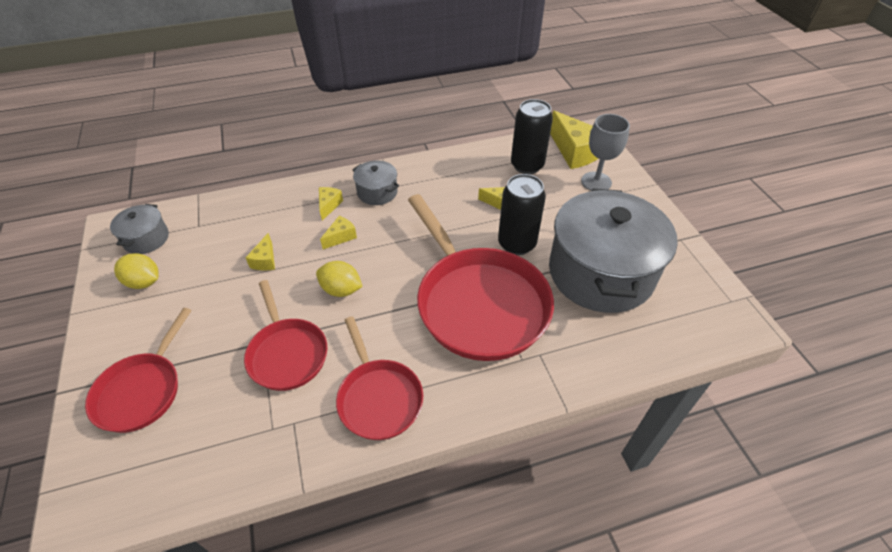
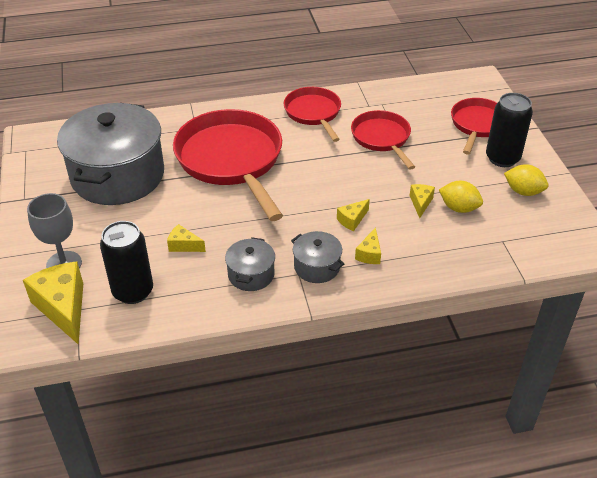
camera: 175 degrees left, 5 degrees down
(146, 239) = (548, 230): grey pot -> grey pot (251, 274)
(341, 290) = (346, 176): yellow lemon -> yellow lemon (459, 208)
(516, 244) = (182, 203): black can -> black can (502, 158)

